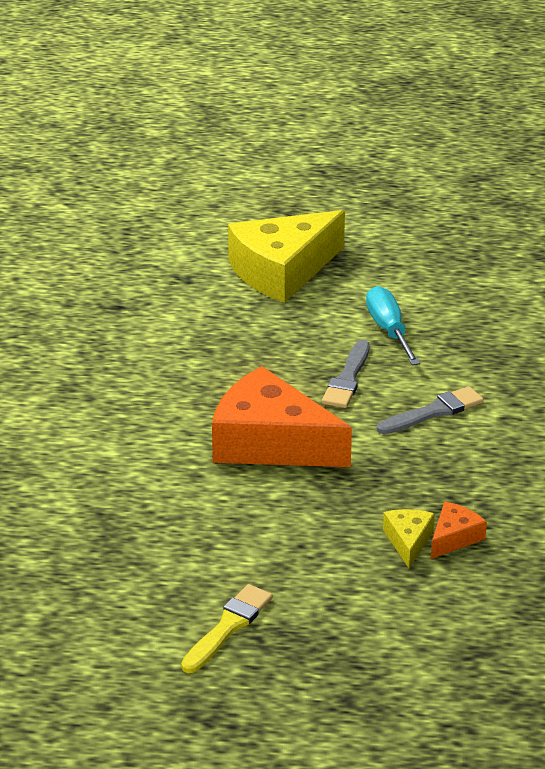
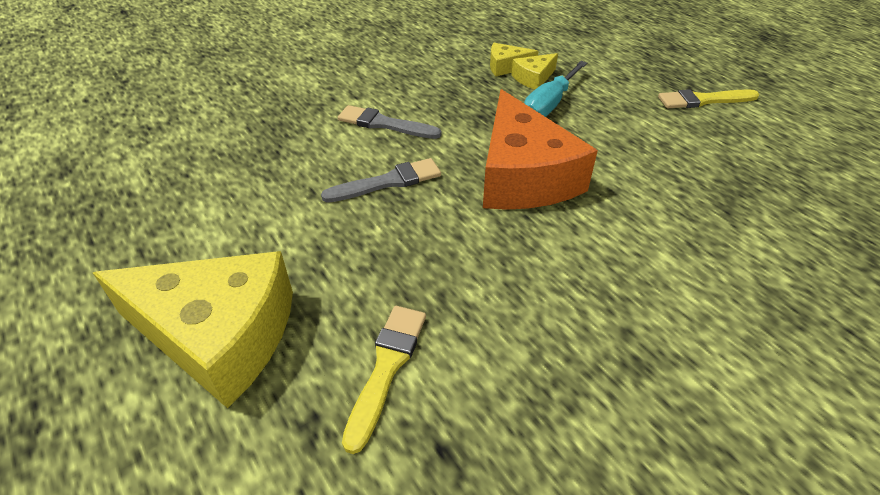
camera: 130 degrees left, 10 degrees up
(186, 311) = (386, 367): none -> yellow brush
(389, 330) = (284, 195): turquoise screwdriver -> turquoise screwdriver (550, 104)
(454, 538) = (506, 67): orange cheese -> yellow cheese

